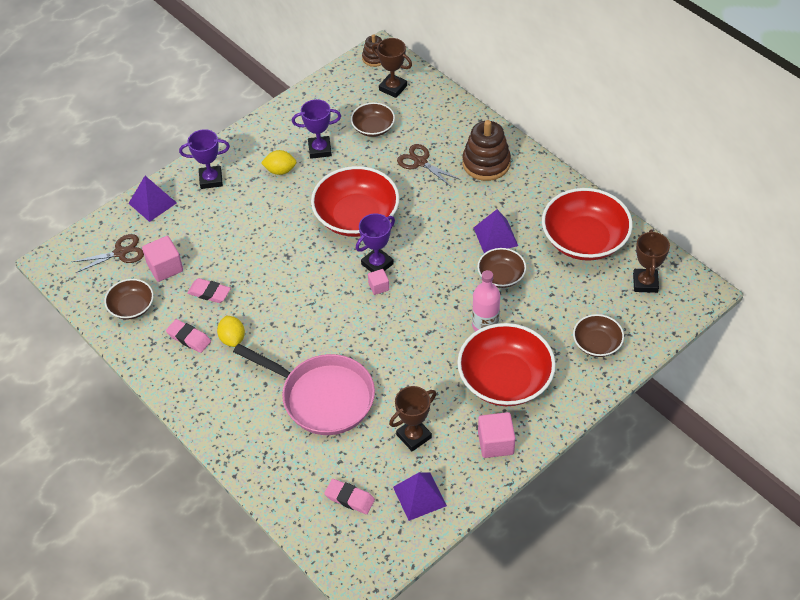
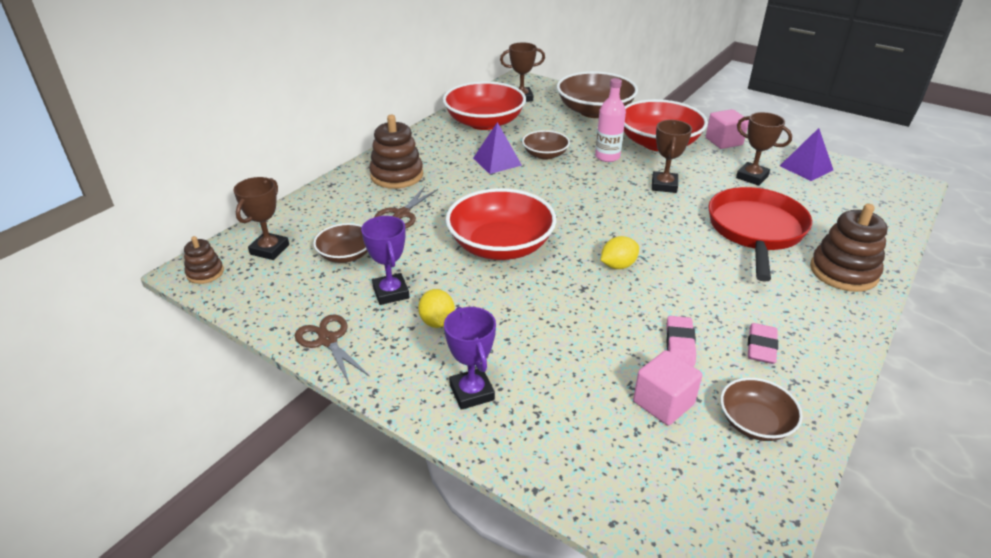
camera: 105 degrees left, 15 degrees down
(120, 253) = (664, 470): brown scissors -> brown scissors (328, 340)
(152, 203) = (542, 456): purple pyramid -> none
(232, 338) = (733, 308): yellow lemon -> yellow lemon (618, 265)
(246, 434) = (843, 272): none -> brown stacking toy
(322, 397) = (756, 231): pink pan -> red pan
(350, 498) = (845, 200): pink eraser -> none
(377, 264) = (564, 222): purple trophy -> none
(378, 287) = (594, 217): pink cube -> none
(417, 355) = (664, 185): none -> brown trophy
(597, 344) = (594, 111): brown bowl -> brown bowl, size x1.87

